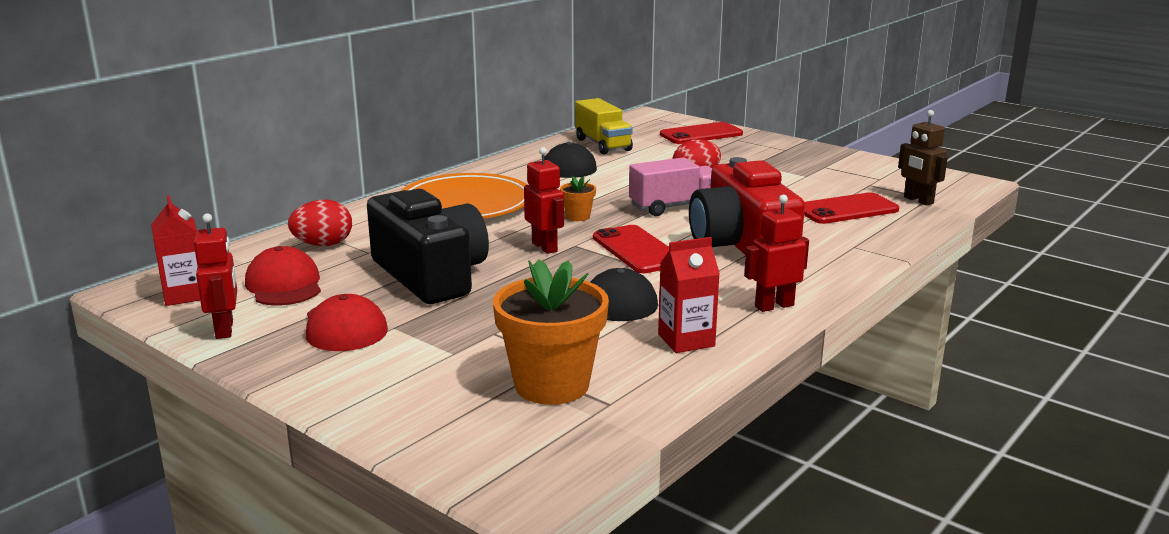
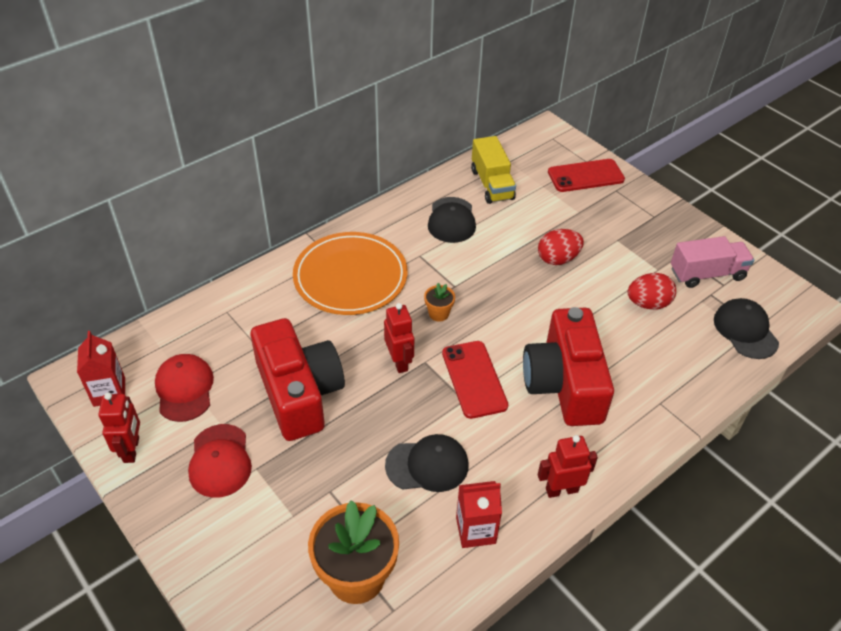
camera: 10 degrees right, 25 degrees up
(323, 245) = (224, 329): red egg -> red egg (648, 303)
(431, 275) = (299, 393): black camera -> red camera
(675, 206) = (525, 309): pink truck -> pink truck (707, 274)
(846, 209) = (675, 337): red phone -> none
(918, 200) = (745, 330): brown robot -> black cap

